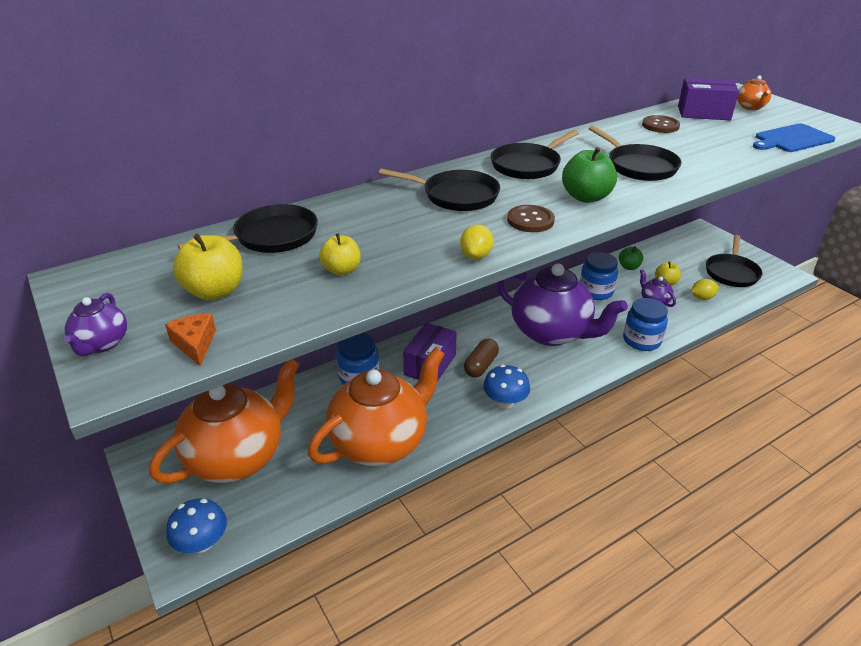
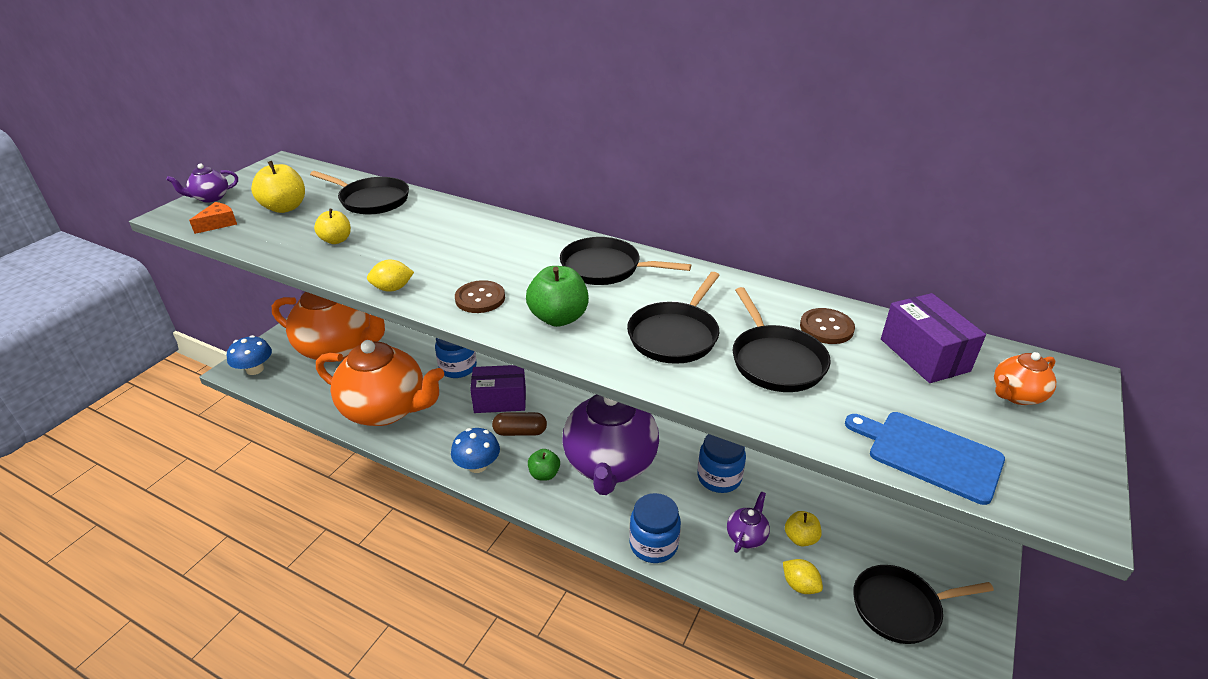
camera: 60 degrees right, 0 degrees up
(456, 196) = (501, 250): black pan -> black pan (775, 361)
(629, 267) = (802, 493): green apple -> green apple (544, 474)

